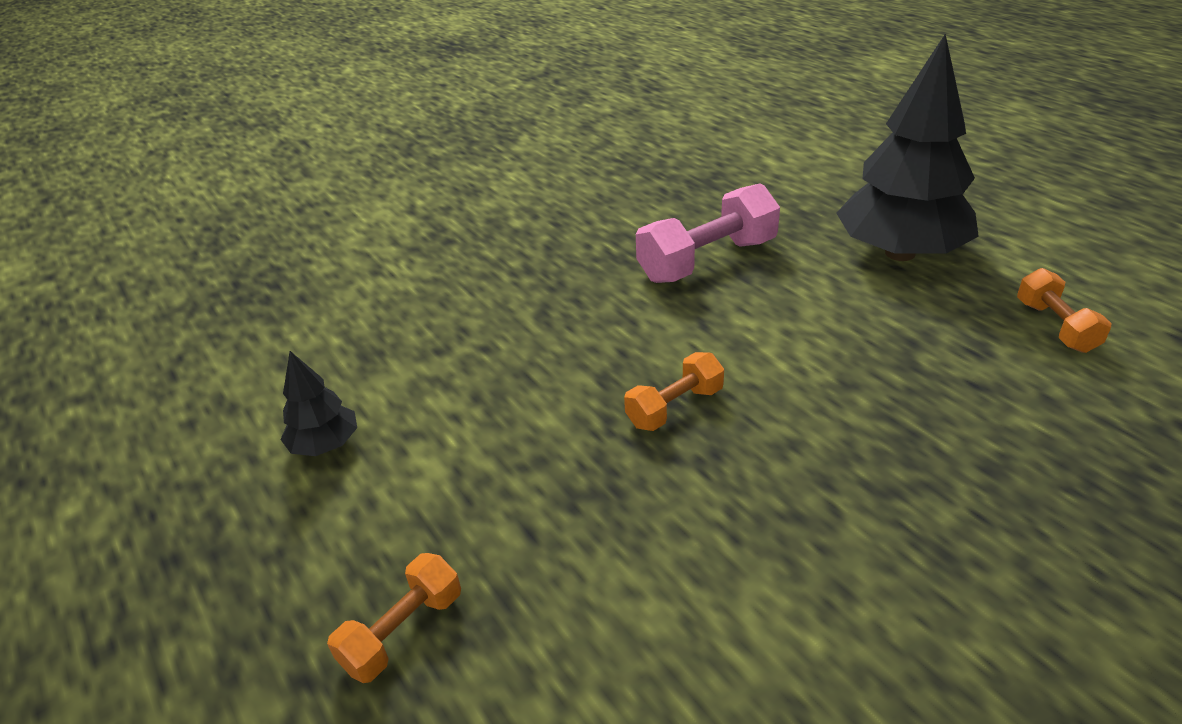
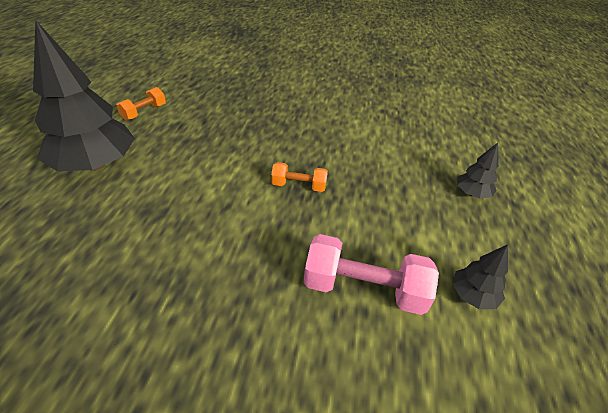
camera: 140 degrees left, 5 degrees up
(403, 631) = (471, 193): orange dumbbell -> black tree
(707, 260) = (152, 236): pink dumbbell -> pink dumbbell (364, 288)

